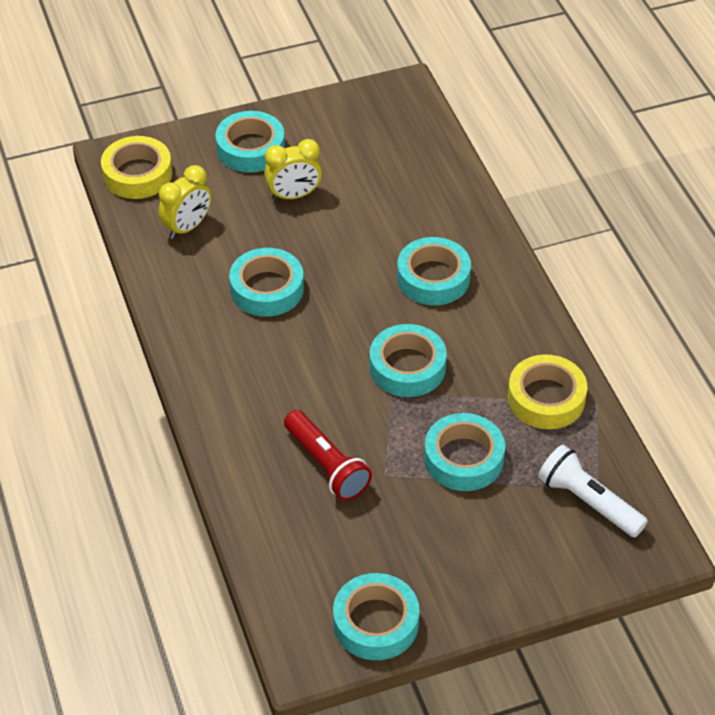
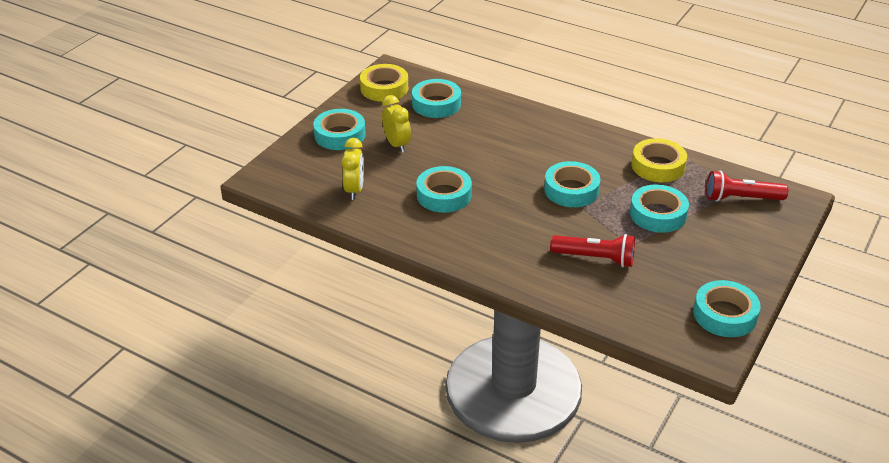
camera: 40 degrees left, 10 degrees down
(137, 174) = (286, 180): yellow tape -> yellow tape (384, 88)
(294, 195) = (397, 145): yellow clock -> yellow clock turned 60 degrees counterclockwise
(433, 278) = (527, 144): turquoise tape -> turquoise tape (436, 104)
(588, 502) = (741, 198): white flashlight -> red flashlight

